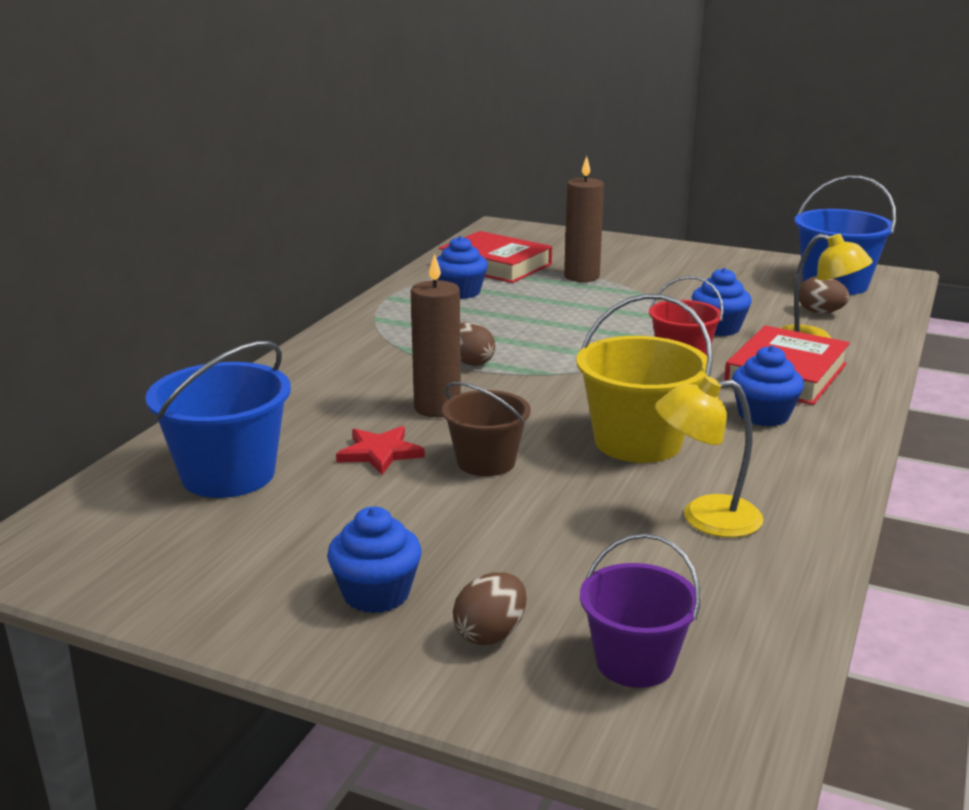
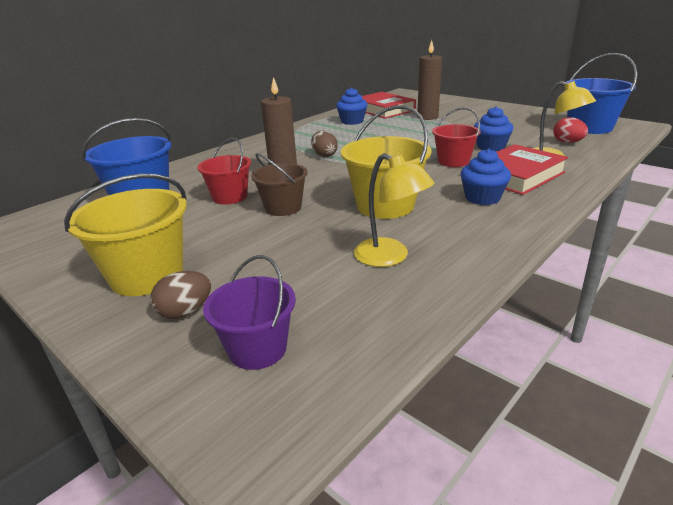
camera: 20 degrees right, 5 degrees up
(376, 594) = (147, 275): blue cupcake -> yellow bucket
(380, 453) = (230, 197): red star -> red bucket
(705, 518) = (390, 257): yellow lamp -> yellow lamp turned 150 degrees counterclockwise
(820, 312) = (567, 142): brown egg -> red egg

